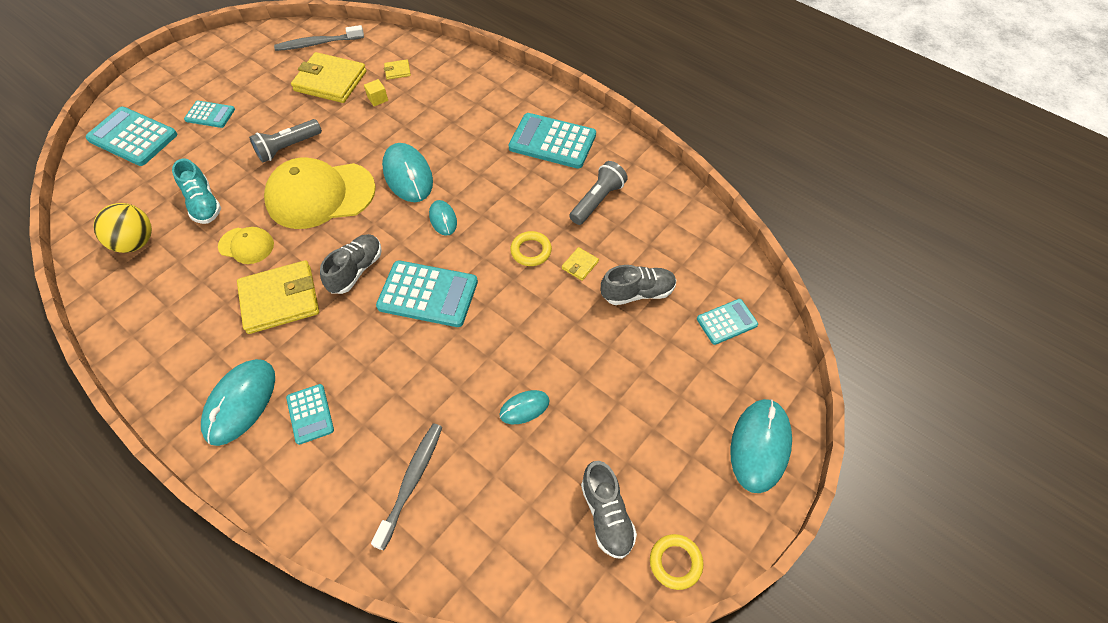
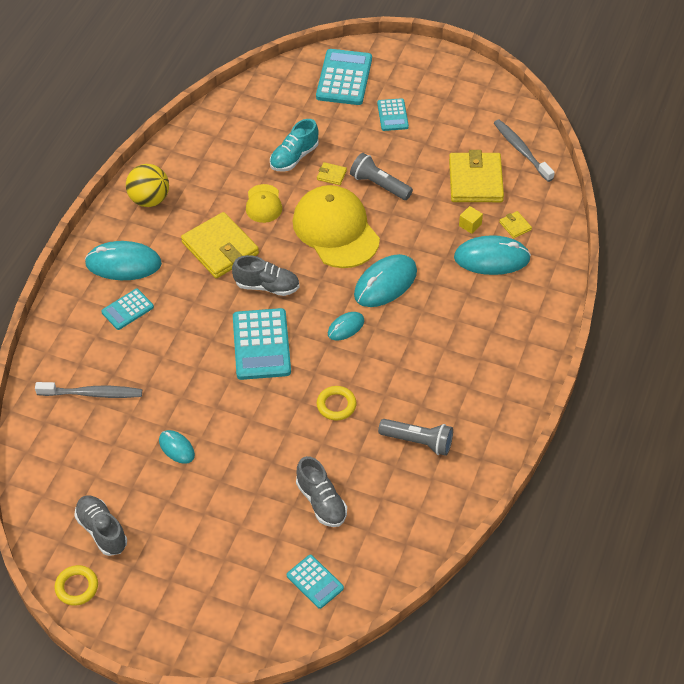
camera: 70 degrees right, 5 degrees down
(136, 242) = (239, 134): yellow ball -> yellow ball (149, 199)
(552, 142) = (479, 383): turquoise calculator -> none
(580, 265) = (335, 448): yellow wallet -> yellow wallet (331, 175)
(607, 515) = (102, 531): grey shoe -> grey shoe turned 90 degrees clockwise
(760, 446) = (195, 631): turquoise mouse -> turquoise mouse (491, 258)

